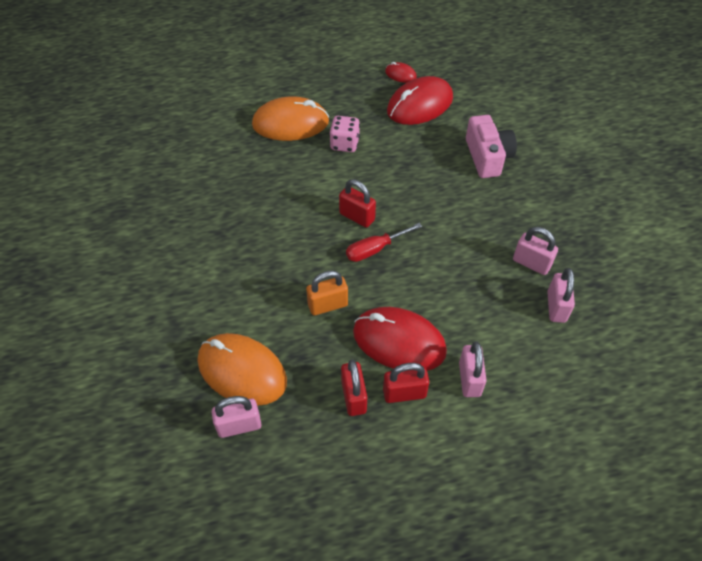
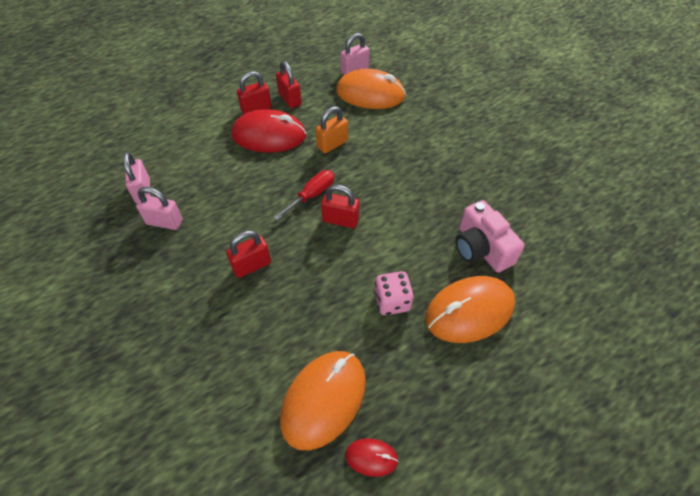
camera: 160 degrees right, 0 degrees up
(419, 105) = (324, 399): red mouse -> orange mouse
(451, 200) = (252, 265): none -> red padlock
(469, 379) = (211, 127): pink padlock -> none
(487, 157) = (218, 336): pink camera -> pink camera (481, 248)

